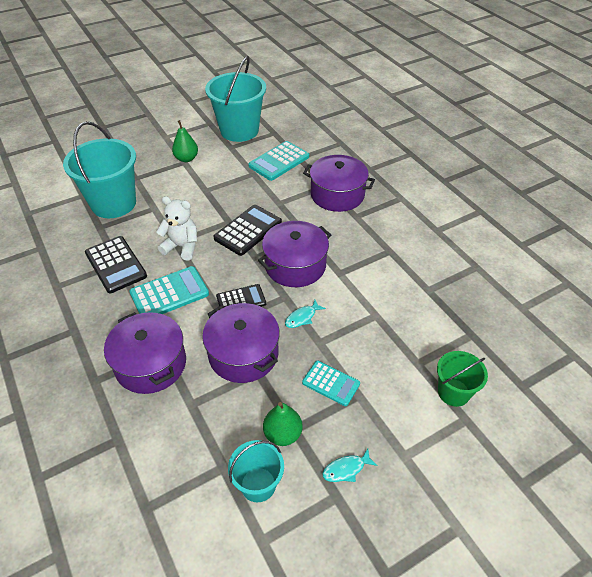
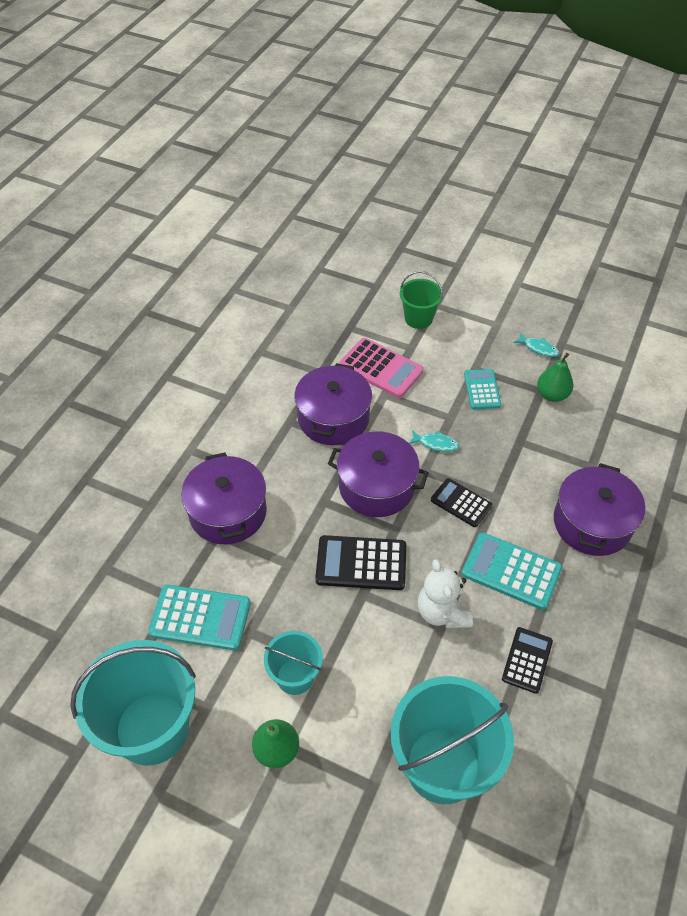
camera: 125 degrees left, 5 degrees up
(116, 265) = (527, 660): black calculator -> black calculator, size x0.64
(243, 354) = (514, 462): purple pot -> purple pot (333, 418)
(258, 484) = (599, 387): turquoise bucket -> turquoise bucket (295, 676)
(406, 328) = (381, 368): none -> pink calculator

